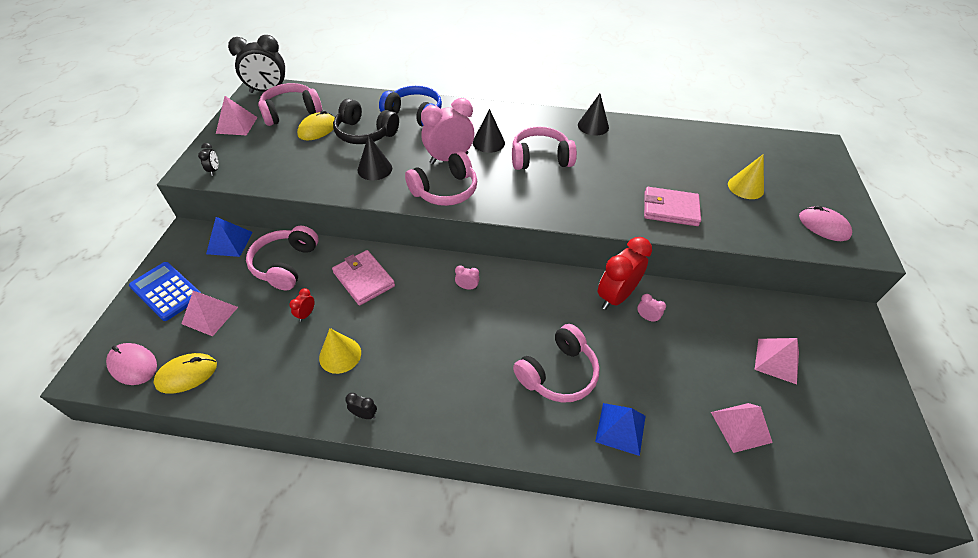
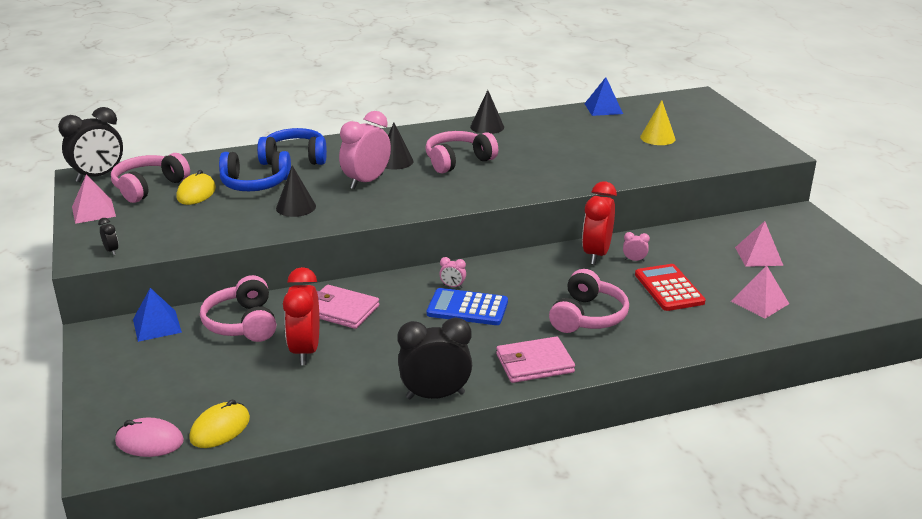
camera: 25 degrees left, 20 degrees down
(166, 291) = (123, 381): blue calculator -> blue calculator (467, 308)
(210, 315) = (197, 382): pink pyramid -> none
(306, 314) = (305, 351): red clock -> red clock, size x2.35
(340, 355) = (371, 367): yellow cone -> none
(364, 414) = (435, 395): black clock -> black clock, size x2.35
(365, 133) = (255, 184): black headphones -> blue headphones
(445, 190) = (386, 204): pink headphones -> none
(467, 287) = (452, 286): pink clock -> pink clock turned 150 degrees counterclockwise
(620, 428) = (668, 332): blue pyramid -> blue pyramid (603, 108)
(658, 368) = (669, 288): none -> red calculator
(670, 209) = (606, 167): pink wallet -> pink wallet (534, 363)
(823, 226) = (737, 147): pink mouse -> none

